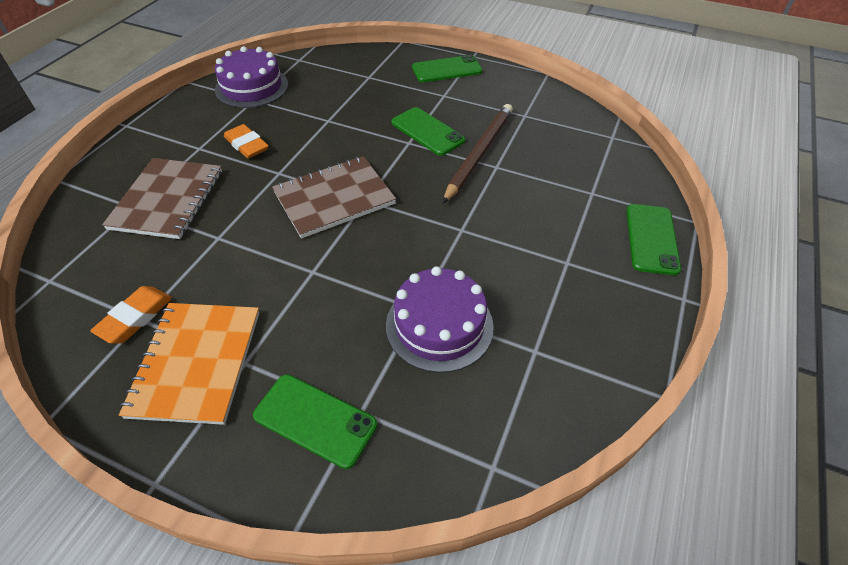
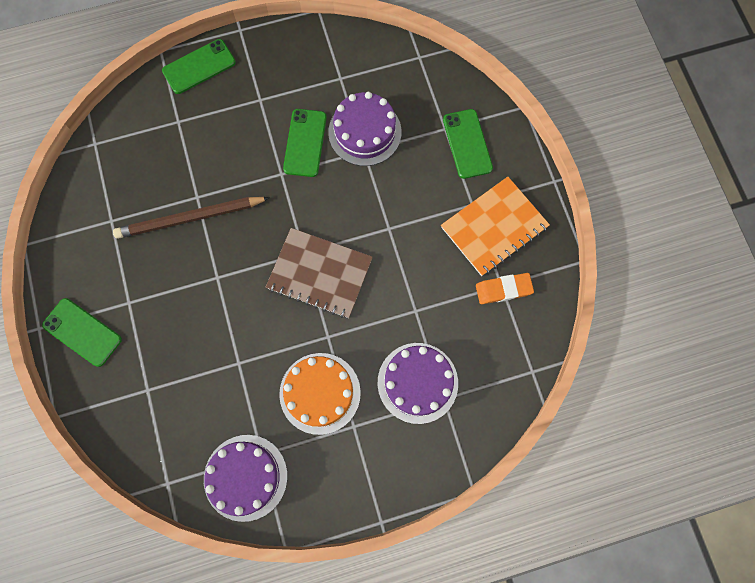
camera: 130 degrees left, 25 degrees up
(167, 200) = (417, 382): brown notebook -> purple cake
(247, 145) = (320, 393): orange eraser -> orange cake
(427, 131) = (192, 274): green phone -> green phone (305, 143)

